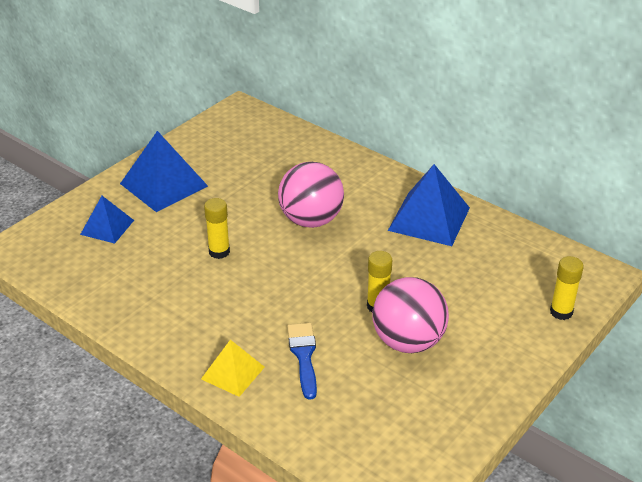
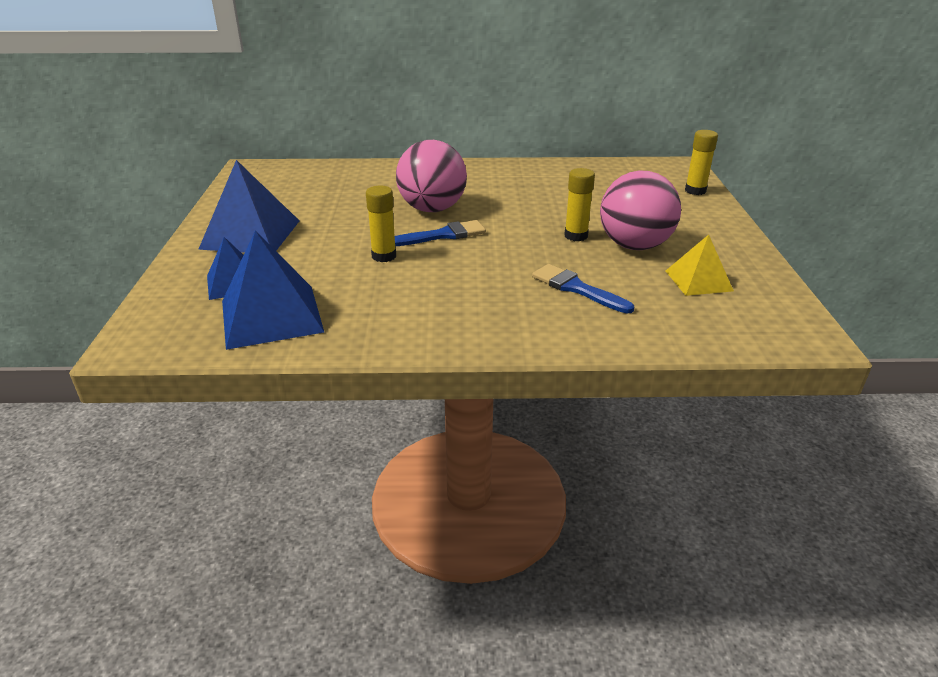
camera: 40 degrees left, 5 degrees down
(233, 373) = (539, 327): yellow pyramid -> yellow pyramid (698, 280)
(283, 252) = (443, 235): none -> blue brush
(429, 218) = (522, 177): blue pyramid -> blue pyramid (271, 315)

